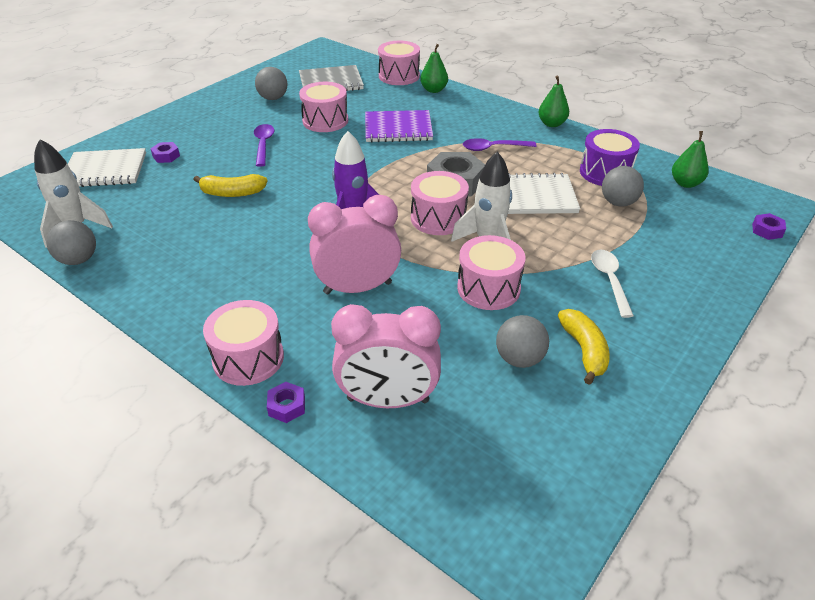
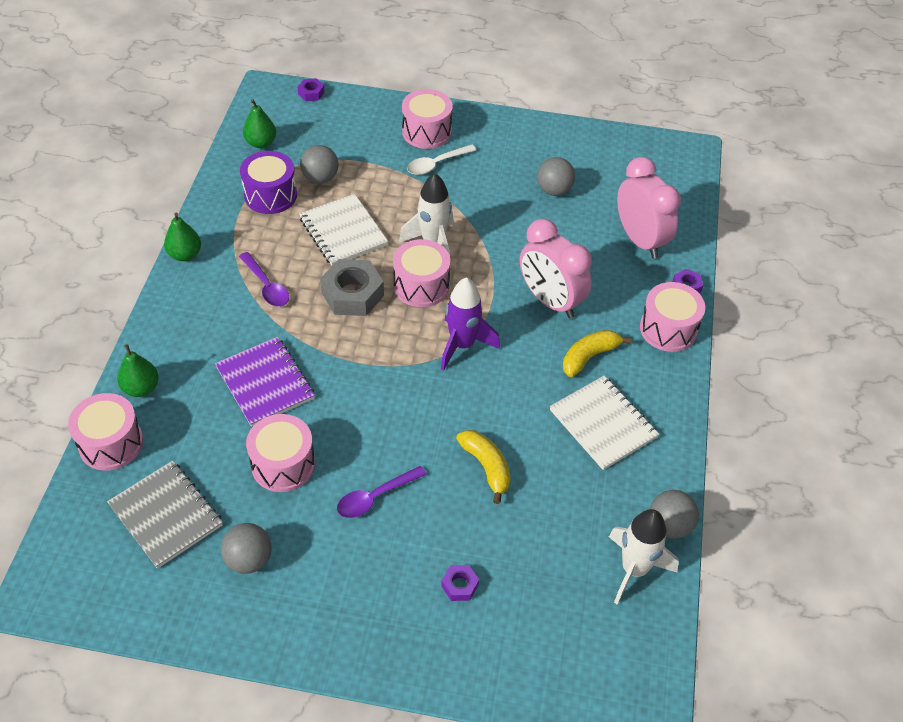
camera: 120 degrees left, 10 degrees up
(105, 170) = (528, 630): white notebook -> white notebook (603, 424)
(488, 288) = (493, 225): pink drum -> pink drum (426, 132)
(584, 350) = (522, 162): yellow banana -> yellow banana (589, 357)

